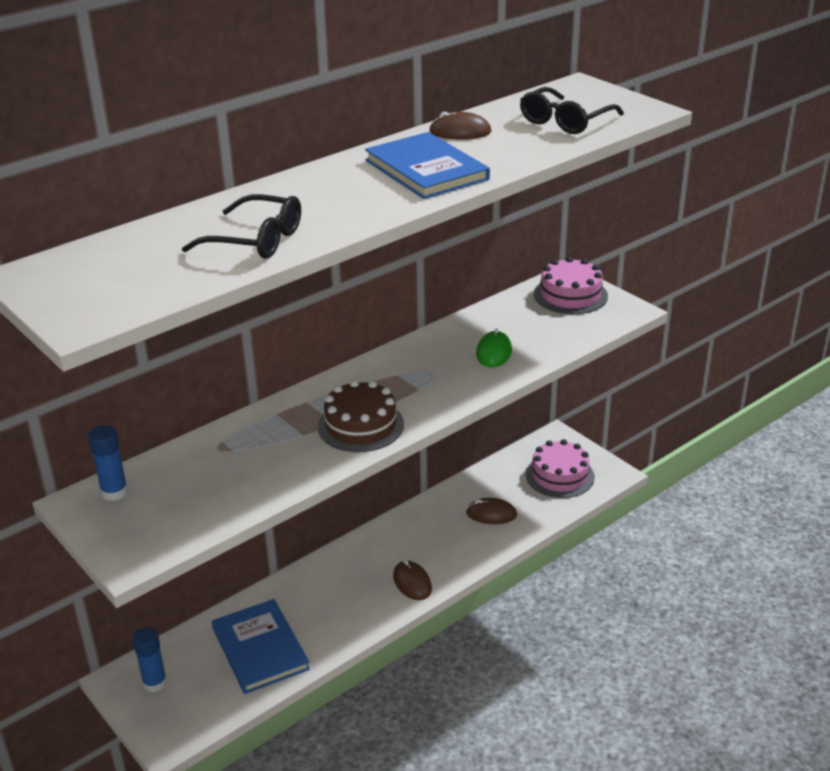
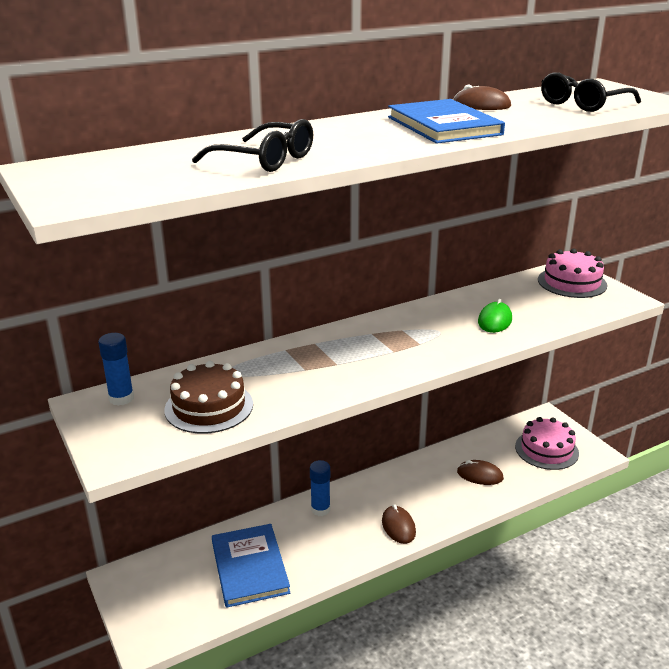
camera: 10 degrees right, 5 degrees down
(154, 682) = (149, 584): blue glue stick -> blue glue stick (320, 509)
(360, 425) = (359, 367): brown cake -> brown cake (209, 407)

